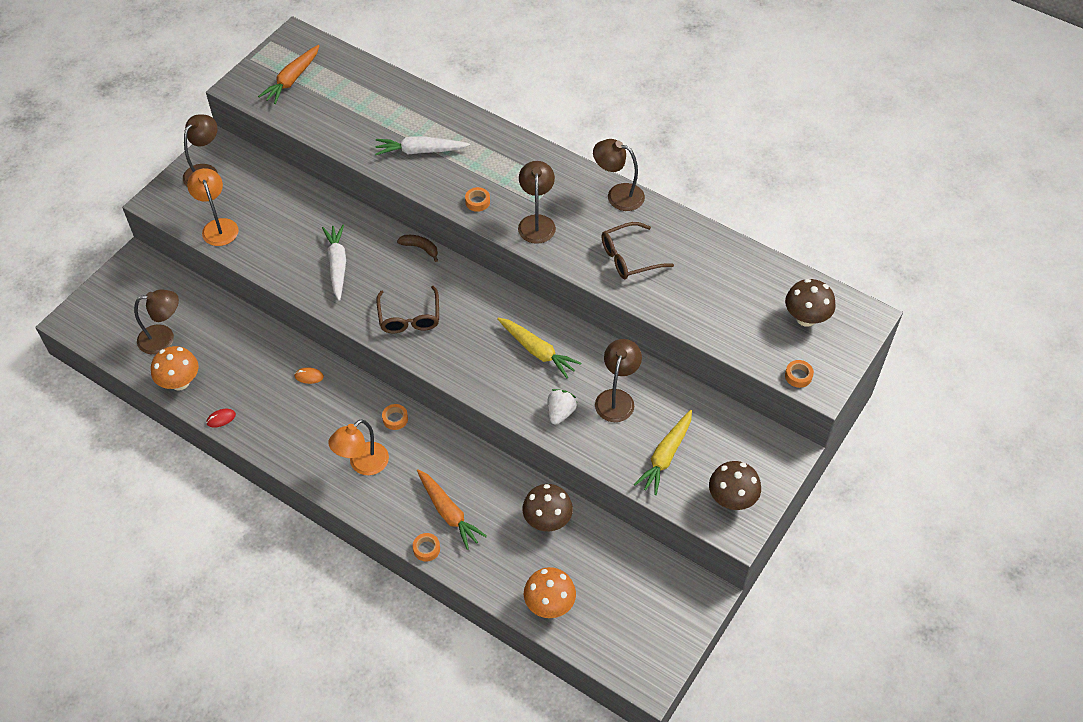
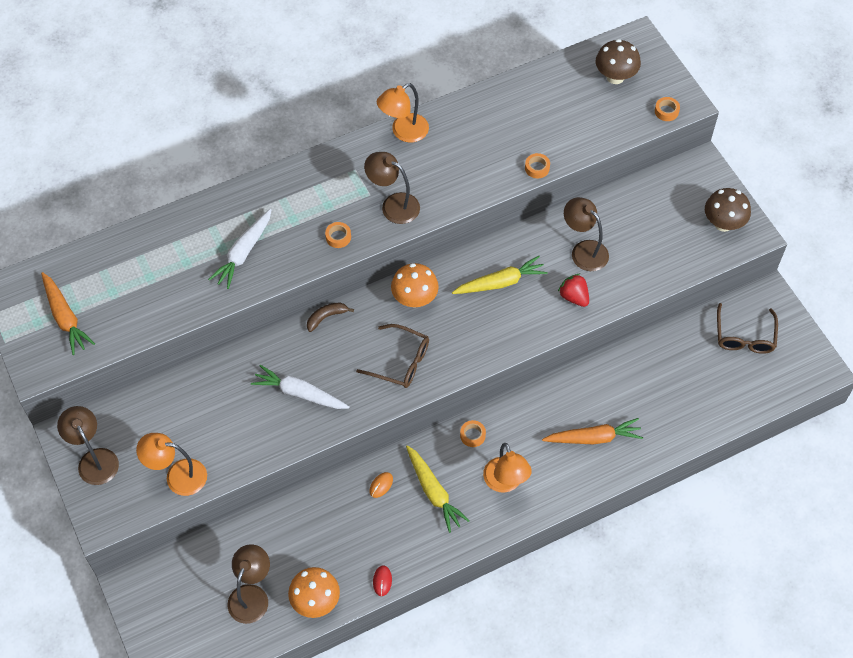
camera: 60 degrees left, 5 degrees up
(426, 549) = (620, 471): orange tape -> orange tape (537, 168)
(547, 520) = (642, 369): brown mushroom -> none
(549, 604) = (721, 405): orange mushroom -> orange mushroom (414, 299)
(560, 413) = (574, 297): white strawberry -> red strawberry
(618, 195) = (403, 132): brown lamp -> orange lamp
(629, 257) = (477, 158): brown glasses -> brown glasses (744, 336)
(665, 456) = (659, 246): yellow carrot -> yellow carrot (434, 492)

